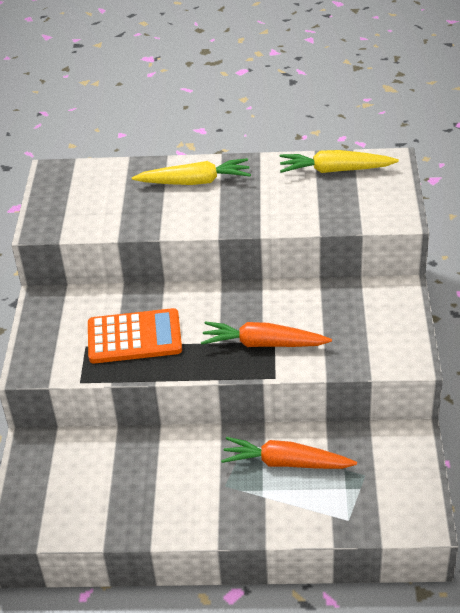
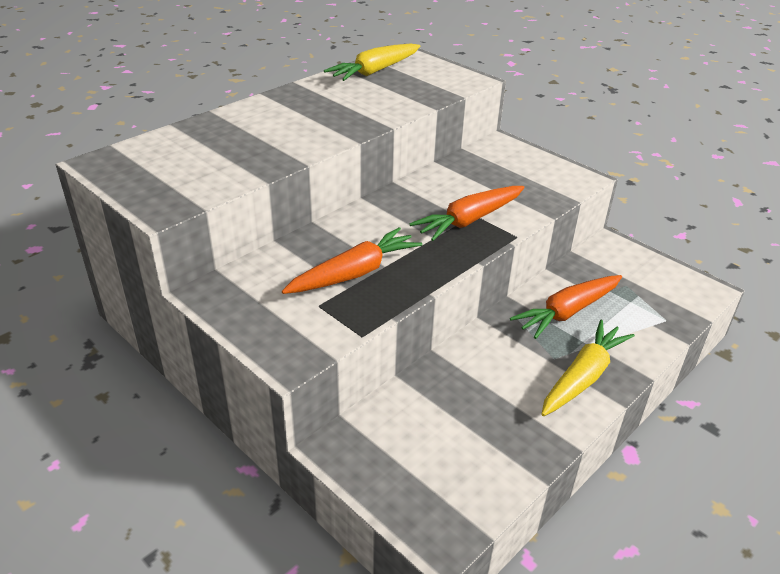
camera: 50 degrees left, 5 degrees down
(134, 337) = (355, 273): orange calculator -> orange carrot
(195, 182) = (269, 117): yellow carrot -> yellow carrot (583, 376)

